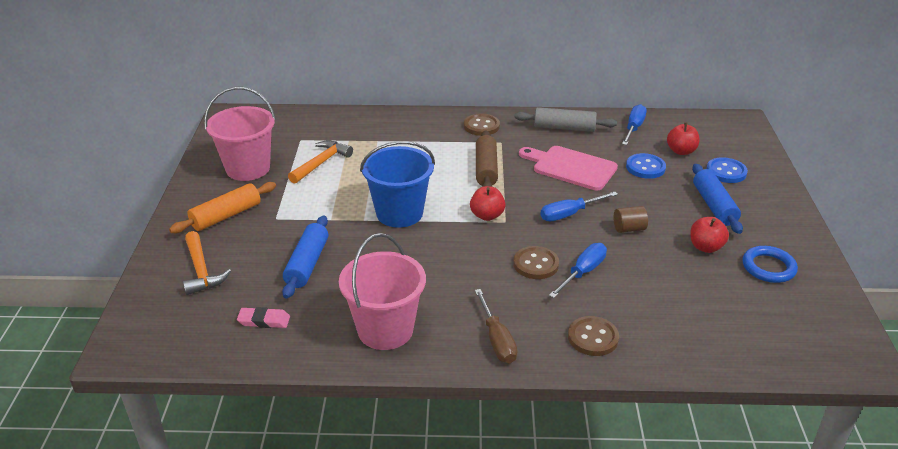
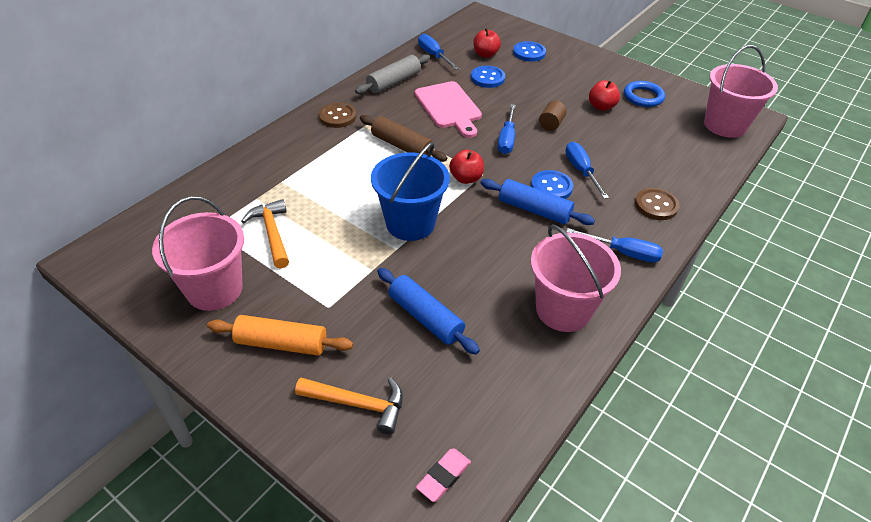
camera: 55 degrees left, 10 degrees up
(226, 216) = (282, 343): orange rolling pin -> orange rolling pin turned 75 degrees counterclockwise
(264, 321) = (484, 387): pink eraser -> pink eraser (443, 476)
(497, 340) = (623, 252): brown screwdriver -> blue screwdriver
(536, 264) = (551, 187): brown button -> blue button
(571, 167) = (449, 107): pink cutting board -> pink cutting board turned 90 degrees counterclockwise
(714, 206) = (561, 78): blue rolling pin -> blue rolling pin (534, 210)
(809, 343) = (725, 125): none -> pink bucket

